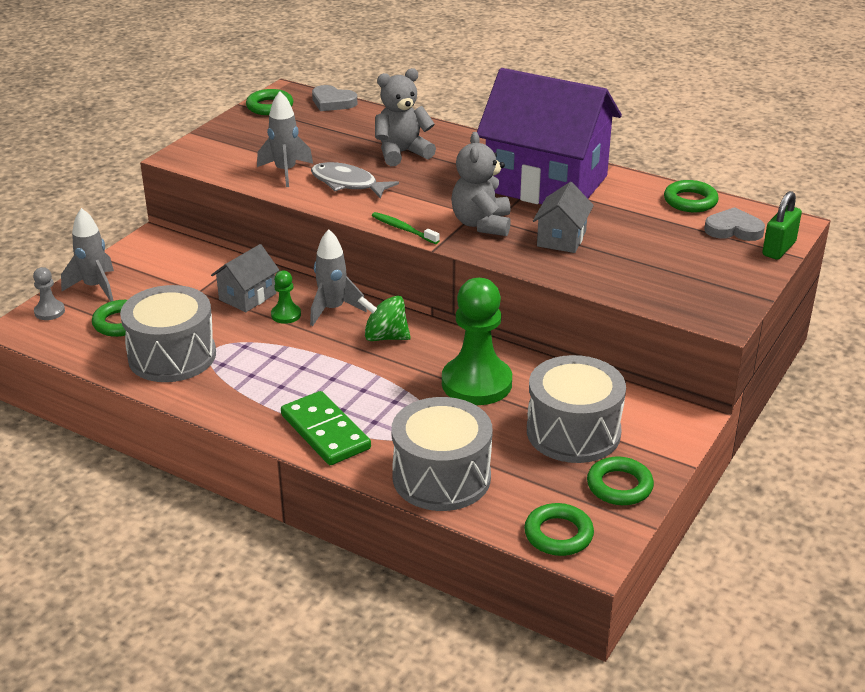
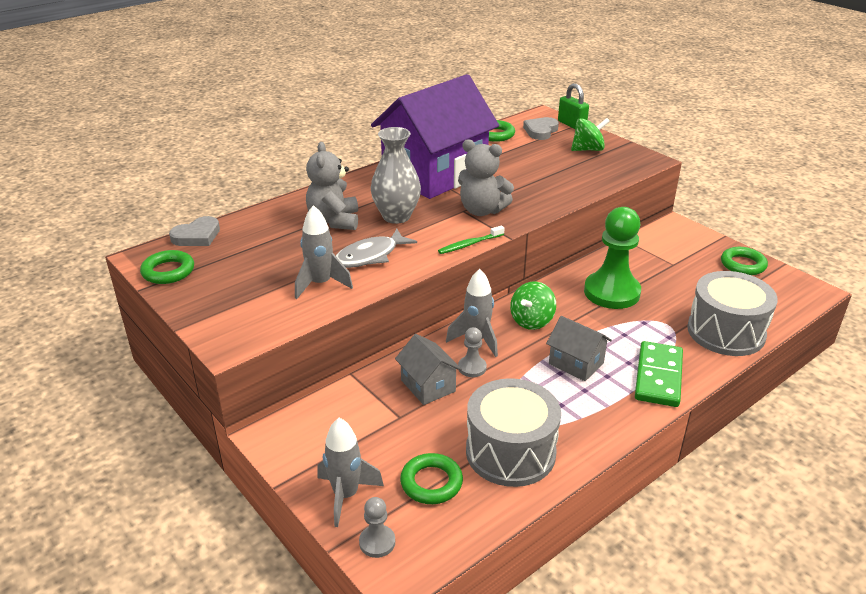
camera: 70 degrees left, 0 degrees up
(286, 315) = (472, 367): green pawn -> grey pawn
(325, 432) = (658, 377): green domino -> green domino turned 60 degrees counterclockwise
(433, 181) = (396, 216): none -> grey vase
(558, 534) = (792, 298): green ring -> none
(561, 239) = (522, 186): grey house -> grey house (576, 363)
(573, 432) = (681, 267): grey drum -> none
(708, 270) = (588, 149): none -> green spinning top

